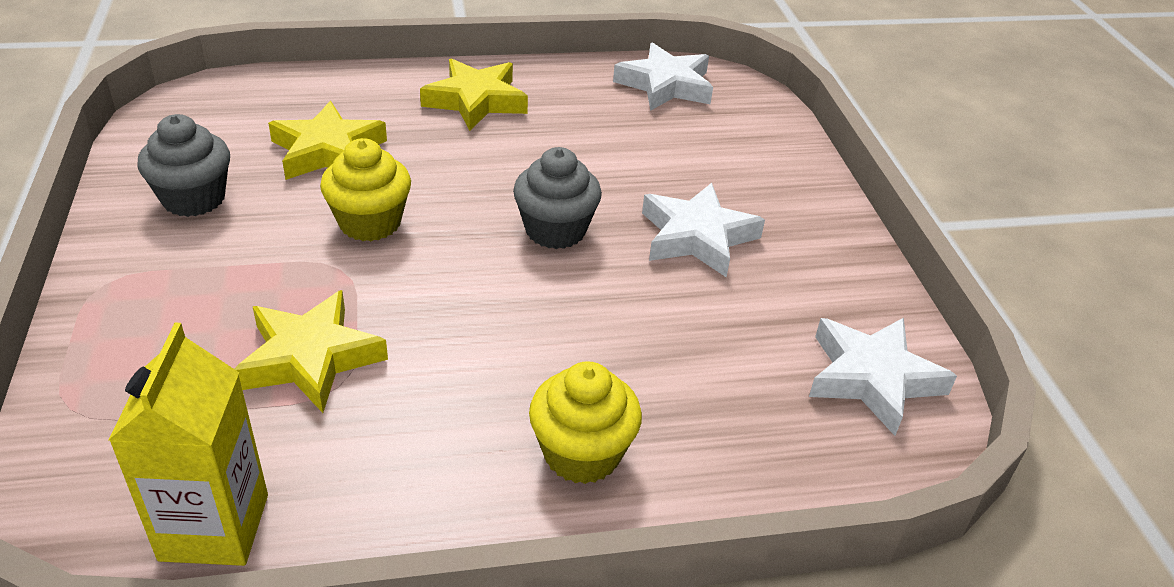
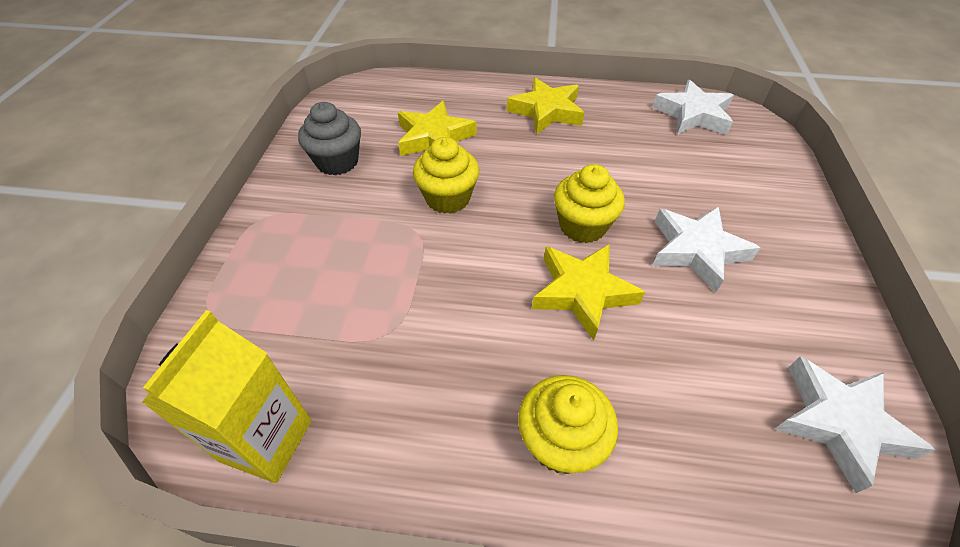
camera: 20 degrees right, 10 degrees up
(310, 358) = (375, 304): yellow star -> yellow star (582, 292)
(555, 230) = (582, 226): grey cupcake -> yellow cupcake

